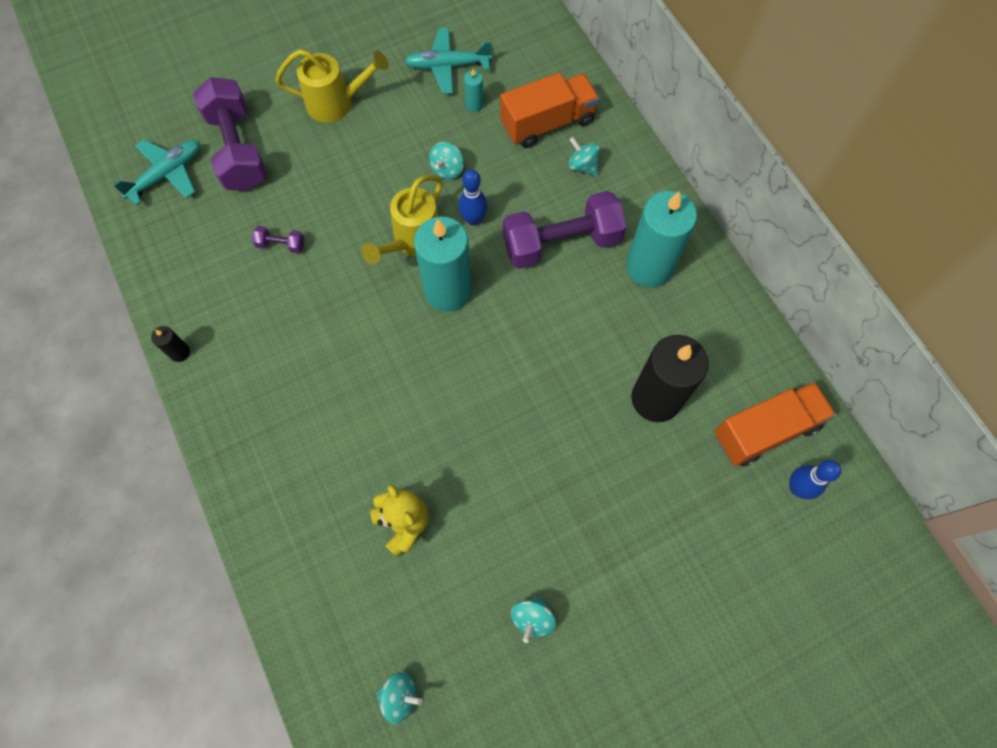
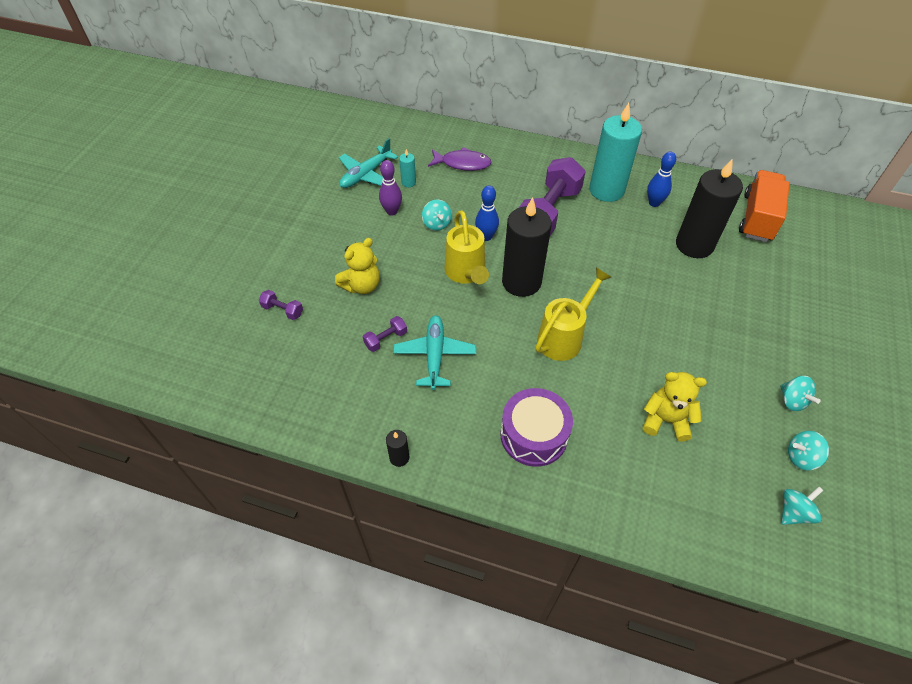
camera: 45 degrees left, 15 degrees down
(167, 174) = (246, 362): turquoise plane -> turquoise plane (434, 355)
(238, 150) = (283, 310): purple dumbbell -> purple dumbbell, size x0.42
(289, 431) = (534, 435): none -> purple drum
(318, 178) = (362, 285): none -> yellow teddy bear
(336, 103) = (319, 239): yellow watering can -> yellow watering can (564, 337)
(425, 124) = (392, 211): none -> purple bowling pin
(448, 291) = (521, 282): turquoise candle -> black candle
(547, 123) = (462, 163): orange truck -> purple fish
(582, 166) = (509, 170): turquoise spinning top -> turquoise spinning top (801, 457)
(797, 488) = (804, 230): blue bowling pin -> blue bowling pin (654, 203)

